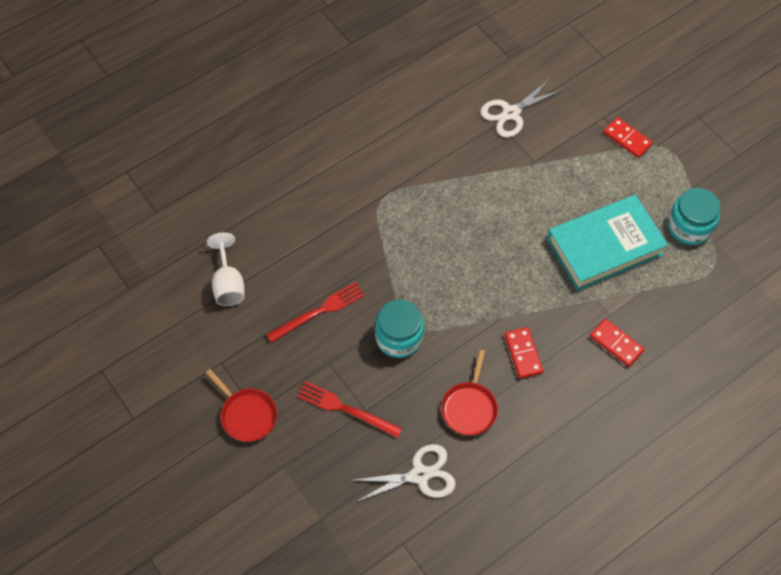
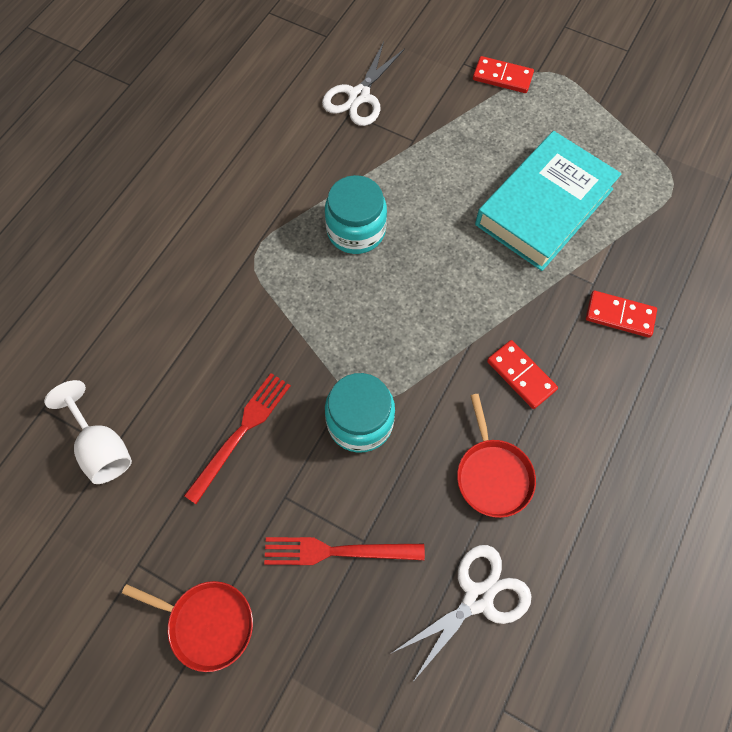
camera: 25 degrees left, 5 degrees up
(689, 226) = (622, 147): turquoise jar -> turquoise jar (356, 230)

